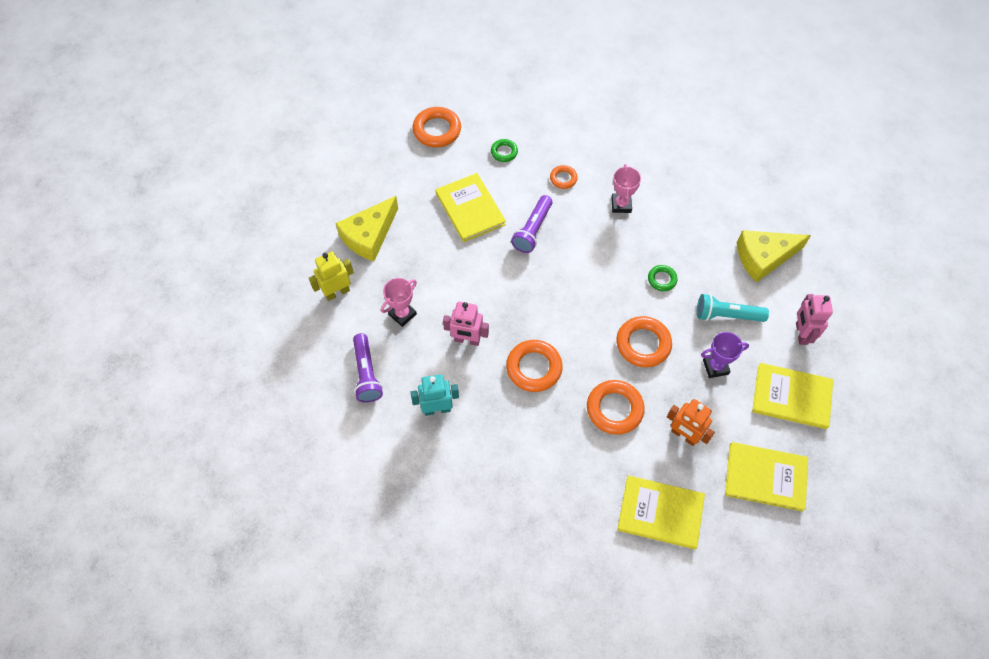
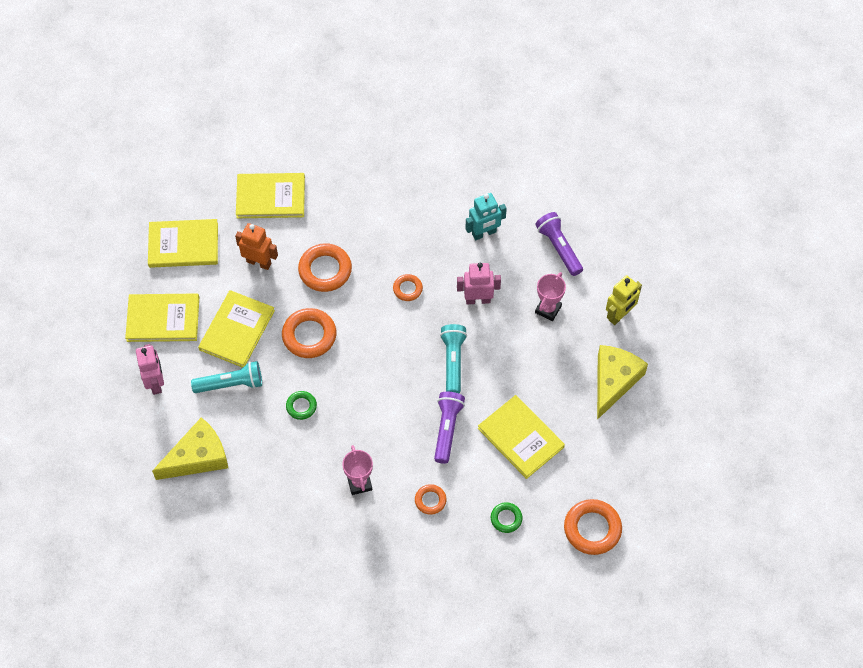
camera: 165 degrees right, 0 degrees up
(509, 287) = (453, 361): none -> turquoise flashlight
(534, 368) = (407, 289): orange ring -> orange ring, size x0.55
(715, 367) = (237, 330): purple trophy -> yellow book

